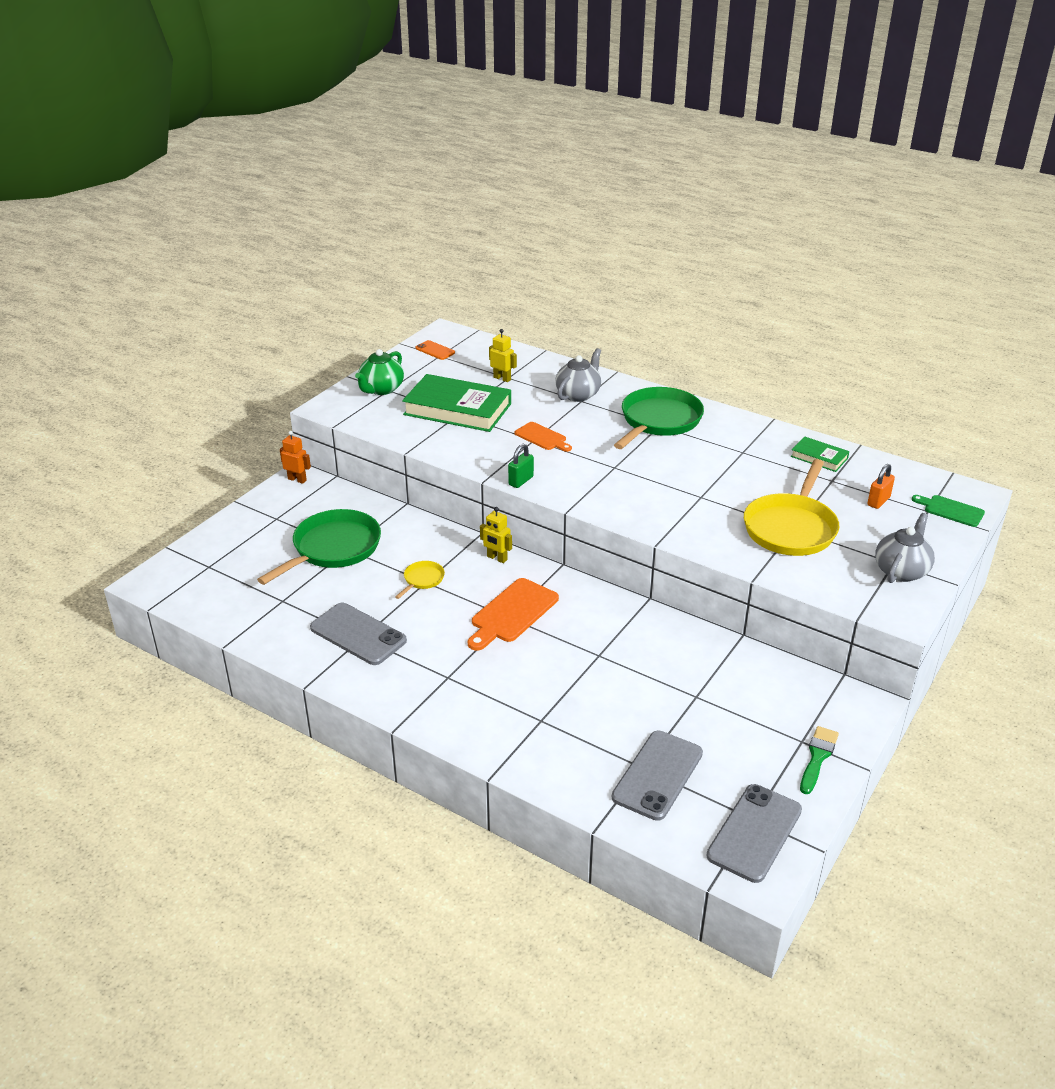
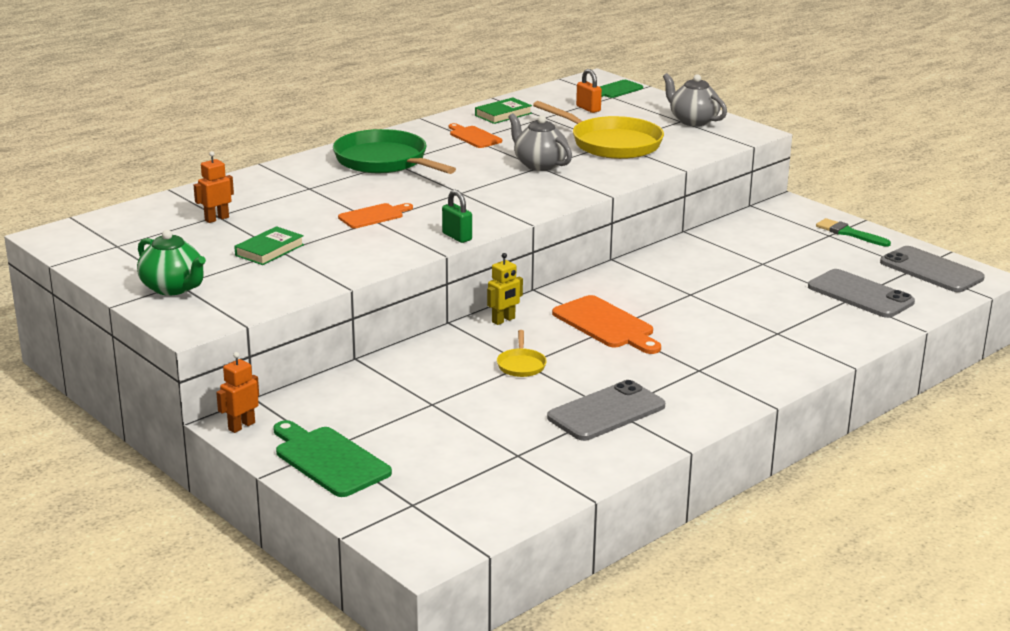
camera: 75 degrees left, 10 degrees down
(260, 522) = (328, 460): none -> green cutting board
(333, 548) = (425, 413): green pan -> none
(422, 580) = (521, 365): yellow pan -> yellow pan turned 135 degrees counterclockwise
(435, 350) = (100, 247): orange phone -> none
(457, 409) = (269, 250): green book -> green book, size x0.49
(502, 378) = (216, 219): yellow robot -> orange robot
(578, 394) = (294, 187): grey teapot -> grey teapot (539, 165)
(748, 452) = (474, 137): none -> orange cutting board

